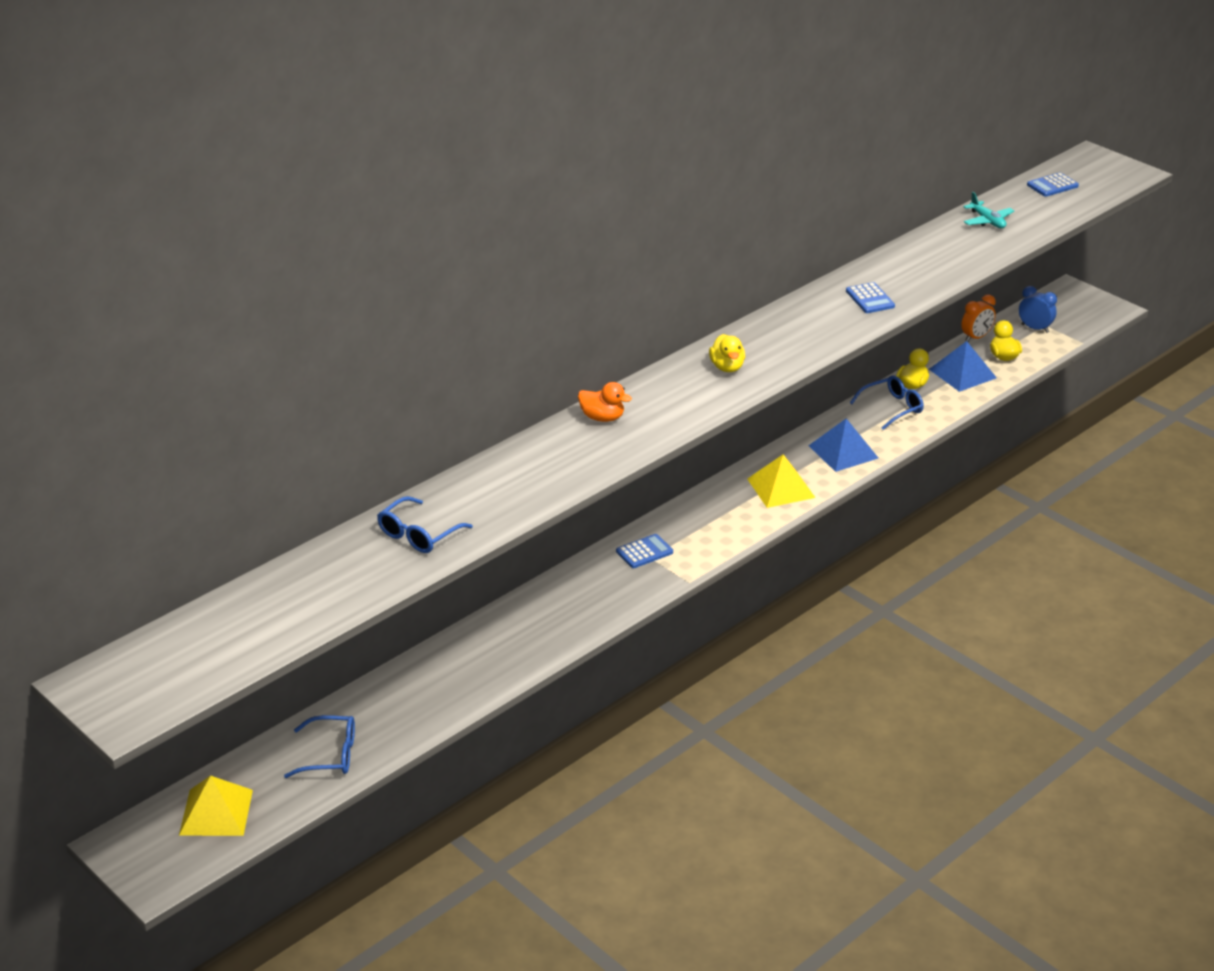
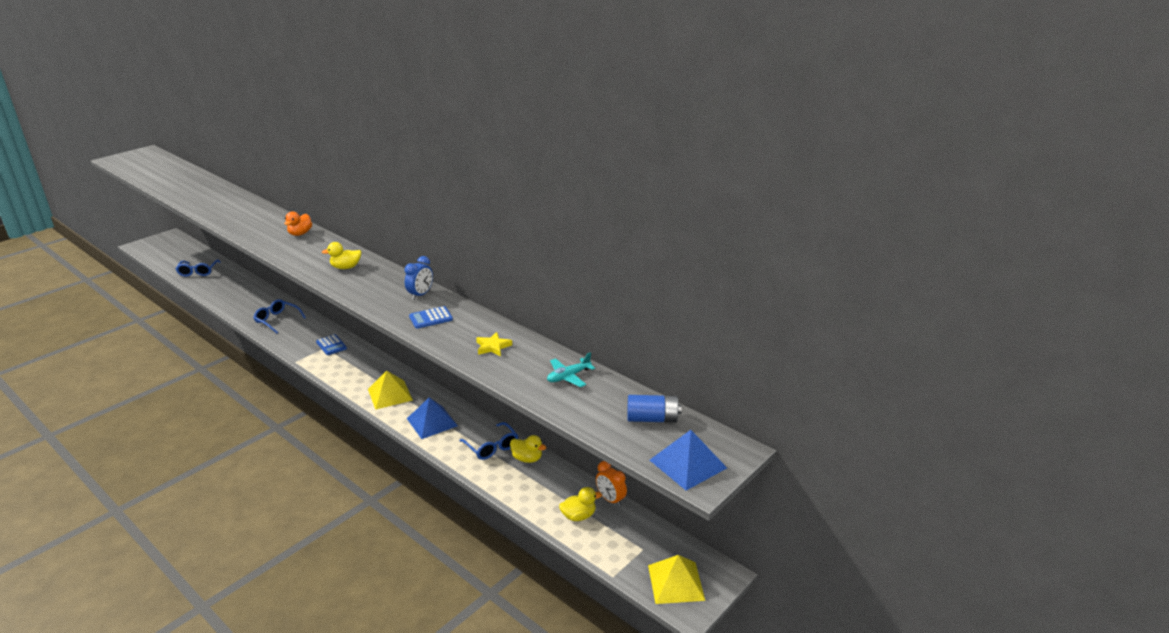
camera: 85 degrees right, 5 degrees down
(216, 812) = (175, 252): yellow pyramid -> yellow pyramid (676, 582)
(418, 535) = (210, 198): blue glasses -> blue glasses (277, 320)
(933, 260) = (493, 347): none -> yellow star
(962, 373) = (547, 488): blue pyramid -> blue pyramid (687, 464)
(1035, 328) = (634, 541): blue clock -> blue clock (420, 295)
(1052, 185) = (652, 419): blue calculator -> blue battery

